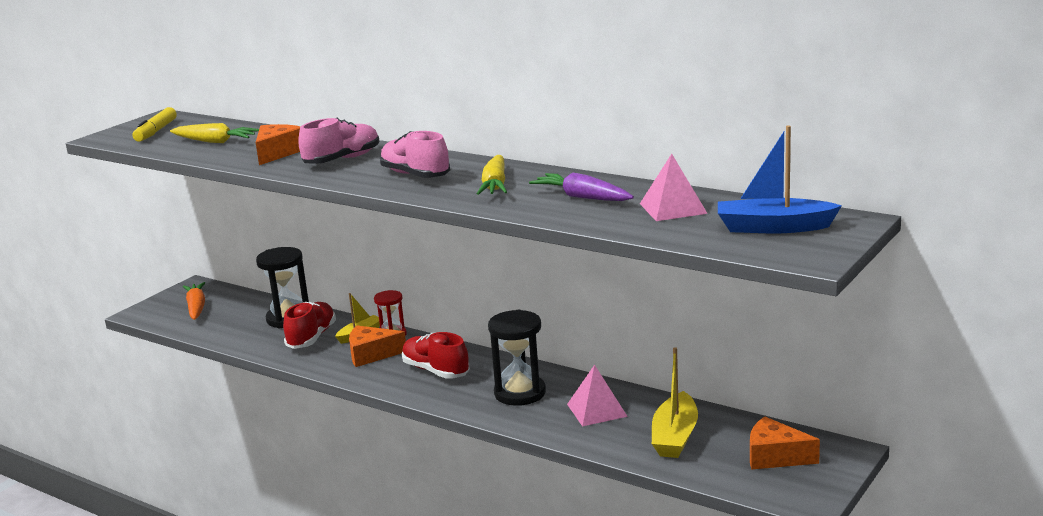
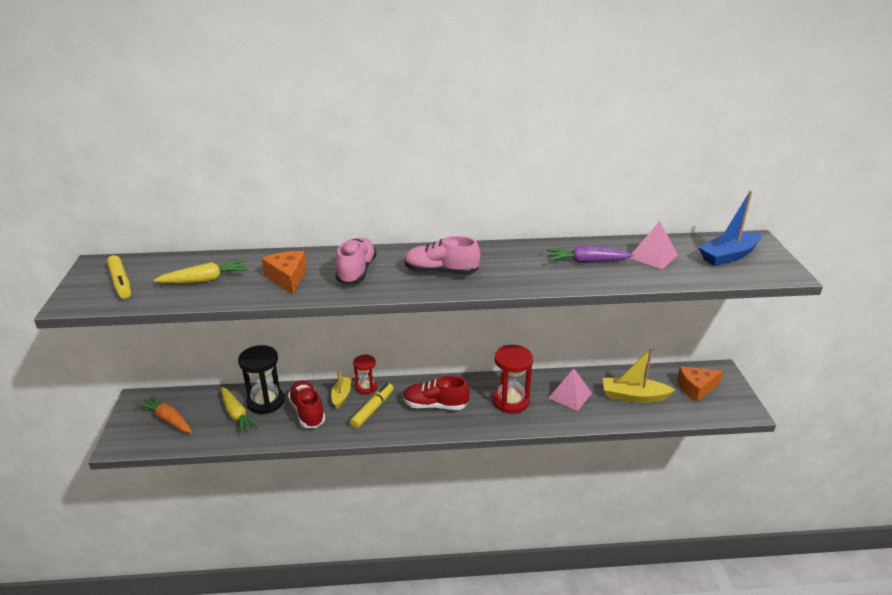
camera: 40 degrees left, 10 degrees up
(371, 355) = (372, 409): orange cheese -> yellow marker
(495, 185) = (513, 266): yellow carrot -> yellow carrot (237, 415)
(520, 393) = (510, 401): black hourglass -> red hourglass
(675, 437) = (634, 396): yellow boat -> yellow boat turned 120 degrees clockwise

